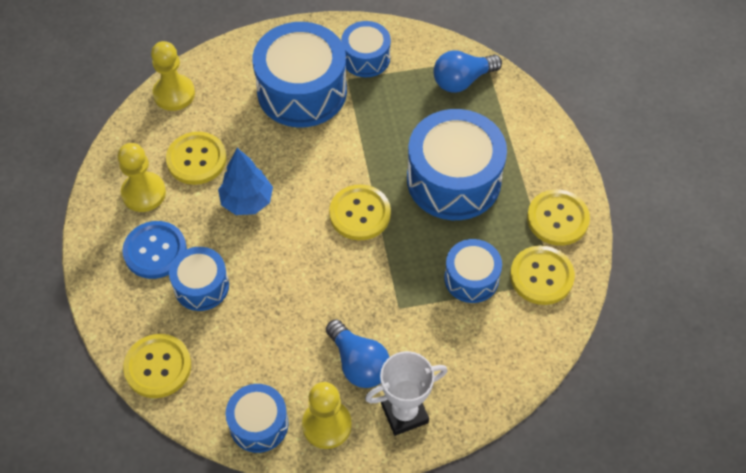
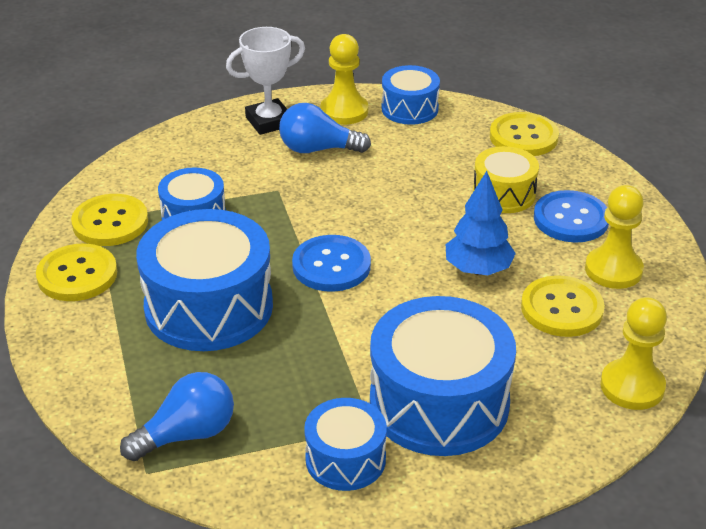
camera: 175 degrees right, 20 degrees down
(201, 286) = (504, 194): blue drum -> yellow drum
(358, 363) = (318, 149): blue light bulb -> blue light bulb turned 45 degrees counterclockwise
(360, 214) = (331, 266): yellow button -> blue button

